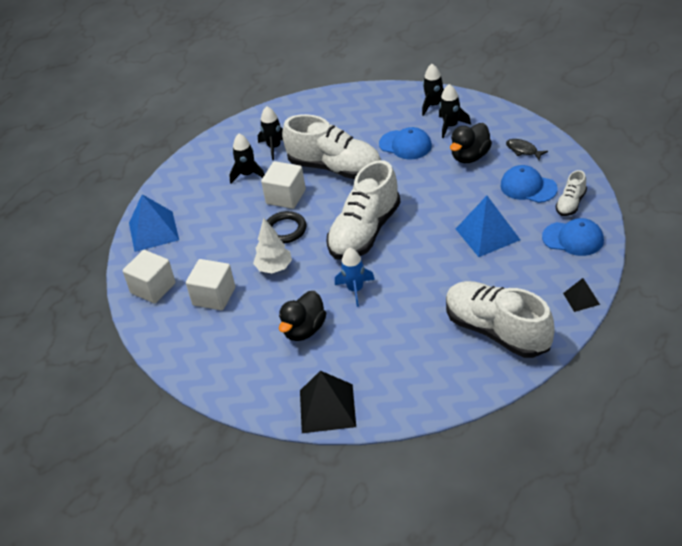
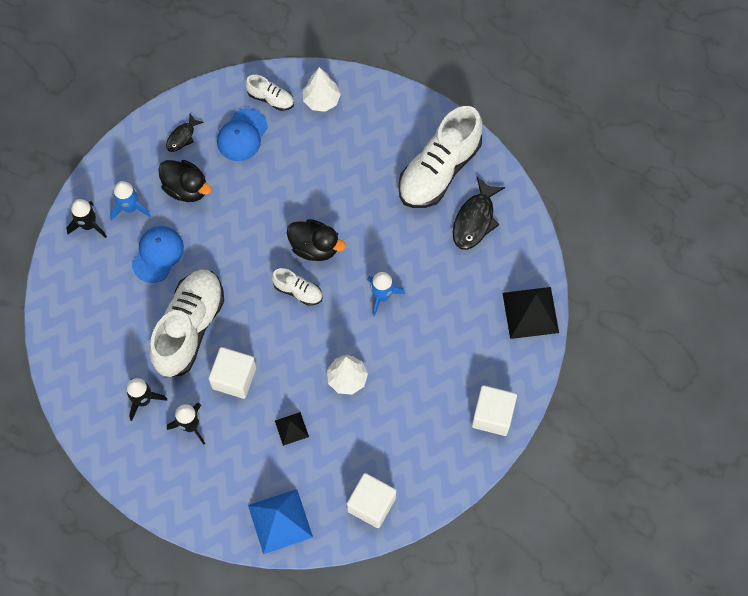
camera: 100 degrees left, 25 degrees up
(214, 296) = (386, 436): white cube -> white cube (492, 415)
(285, 230) = (289, 373): black ring -> none
(304, 330) = (434, 341): black duck -> black duck (314, 247)
(365, 232) = (298, 291): white shoe -> white shoe, size x0.47
(438, 361) = (475, 220): none -> black fish
(451, 126) = (130, 207): black rocket -> blue rocket
(487, 234) = (310, 175): blue pyramid -> none
(573, 239) = (321, 100): blue cap -> white tree
(581, 298) = (400, 100): black pyramid -> black pyramid (291, 428)

